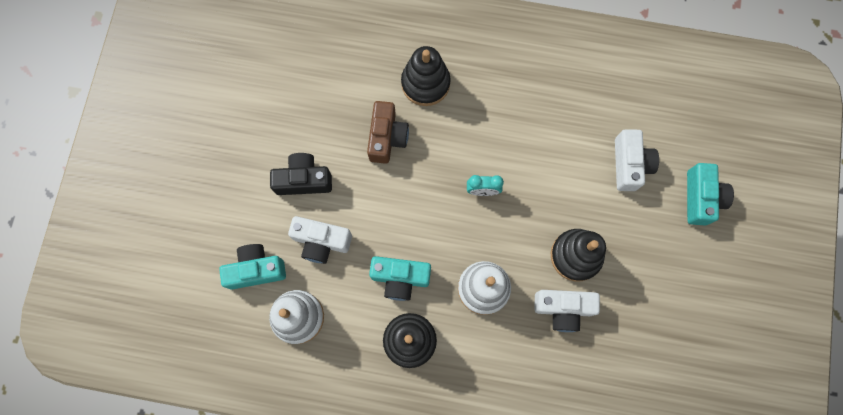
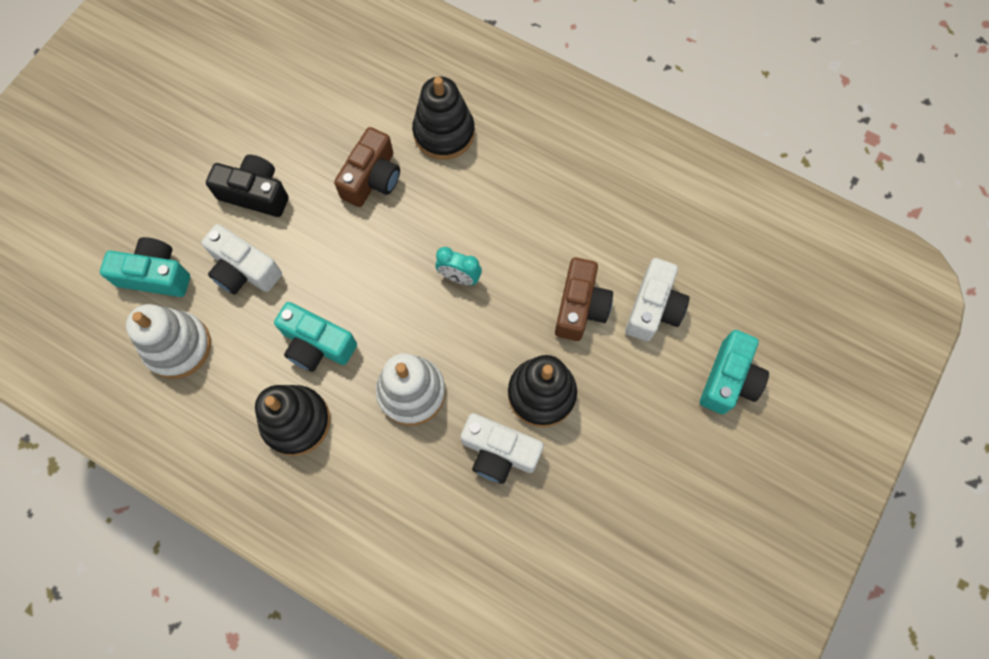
camera: 20 degrees right, 5 degrees down
(578, 182) = (580, 307): none -> brown camera

